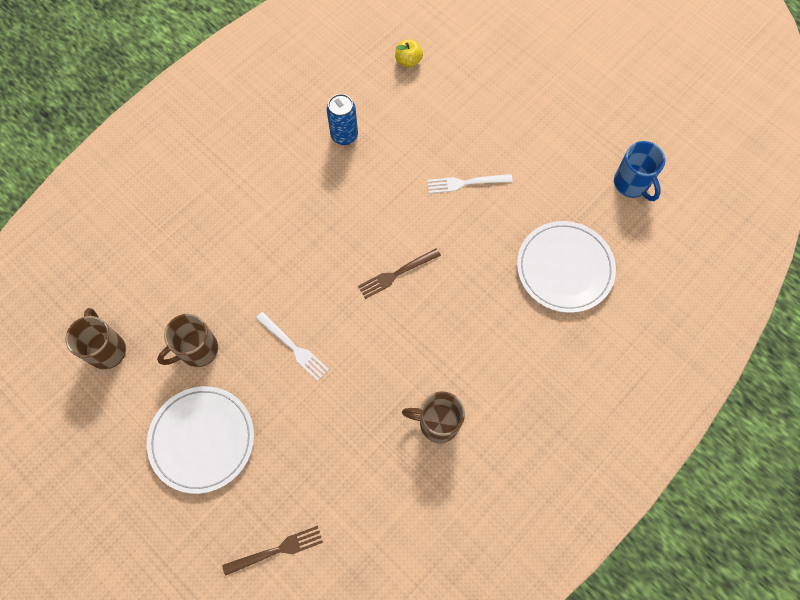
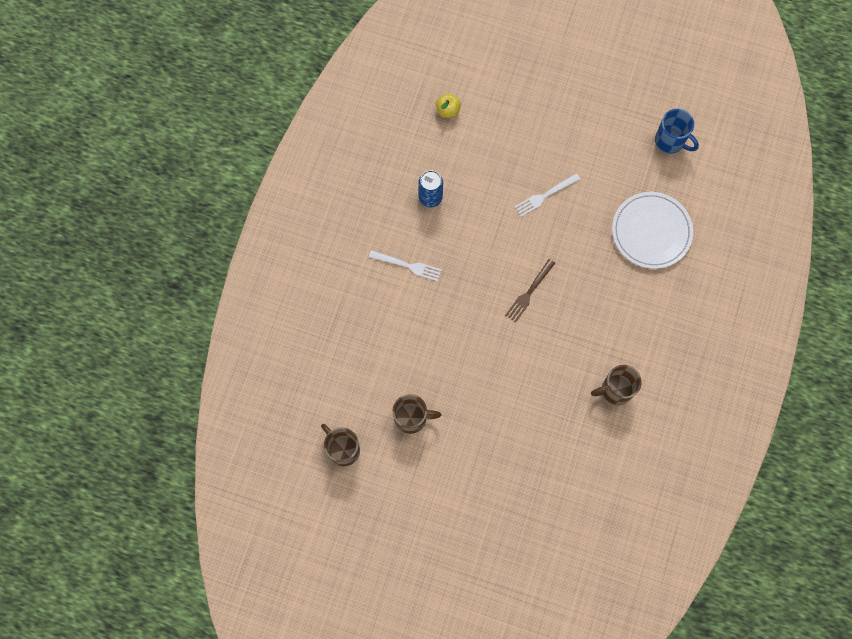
camera: 25 degrees left, 5 degrees up
(197, 350) = (412, 418): brown mug -> brown mug turned 120 degrees counterclockwise
(202, 439) = (452, 481): white plate -> none
(278, 550) = (549, 530): brown fork -> none
(294, 348) = (483, 383): white fork -> white fork (408, 265)

